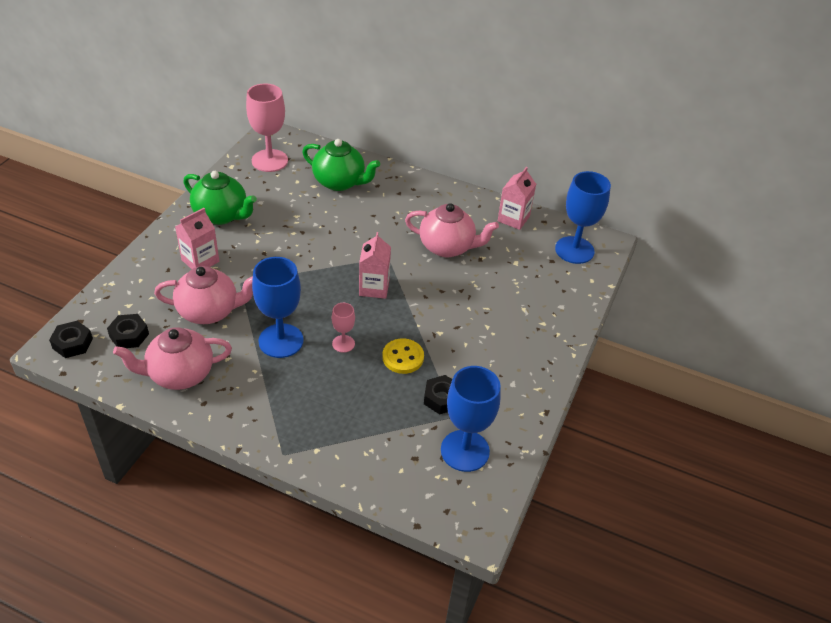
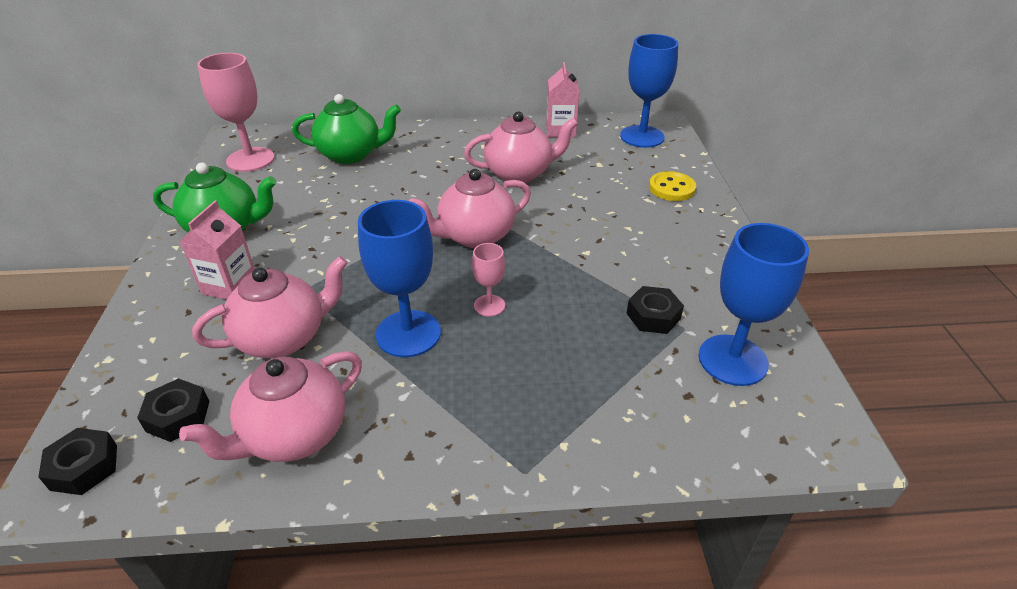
camera: 25 degrees left, 5 degrees down
(374, 287) = (475, 236): pink carton -> pink teapot
(403, 357) = (571, 292): yellow button -> yellow button (671, 188)

